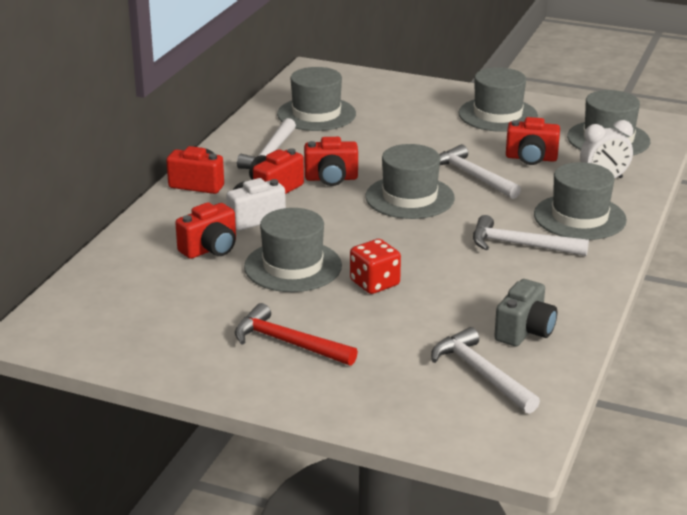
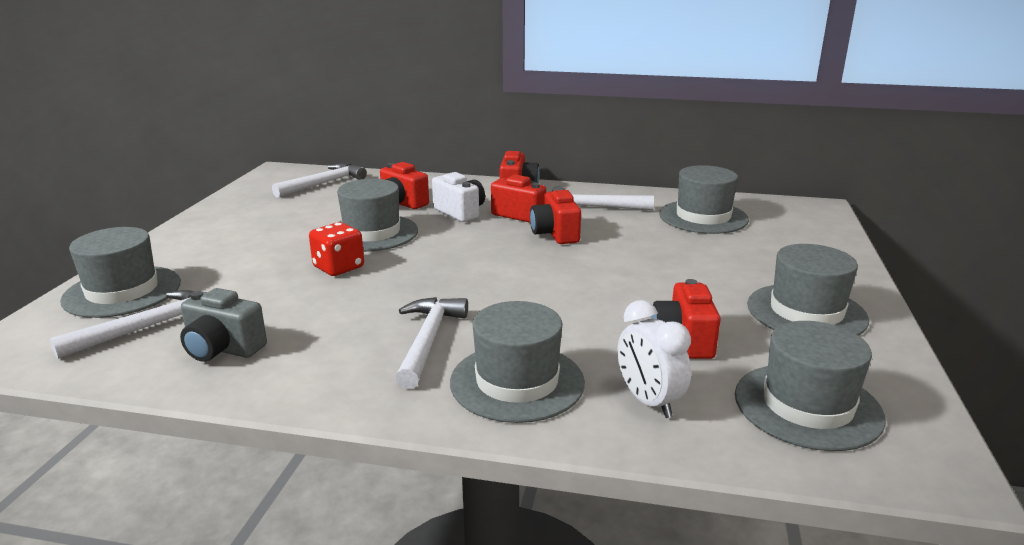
camera: 80 degrees right, 5 degrees down
(288, 343) = (239, 242): red hammer -> none
(409, 197) = (529, 272): grey hat -> grey hat (122, 291)
(472, 176) = (603, 303): white hammer -> white hammer (324, 183)

